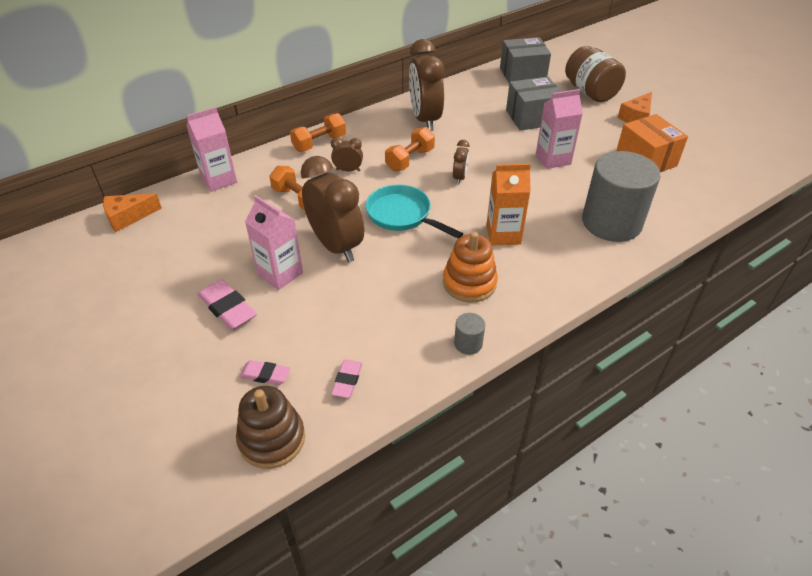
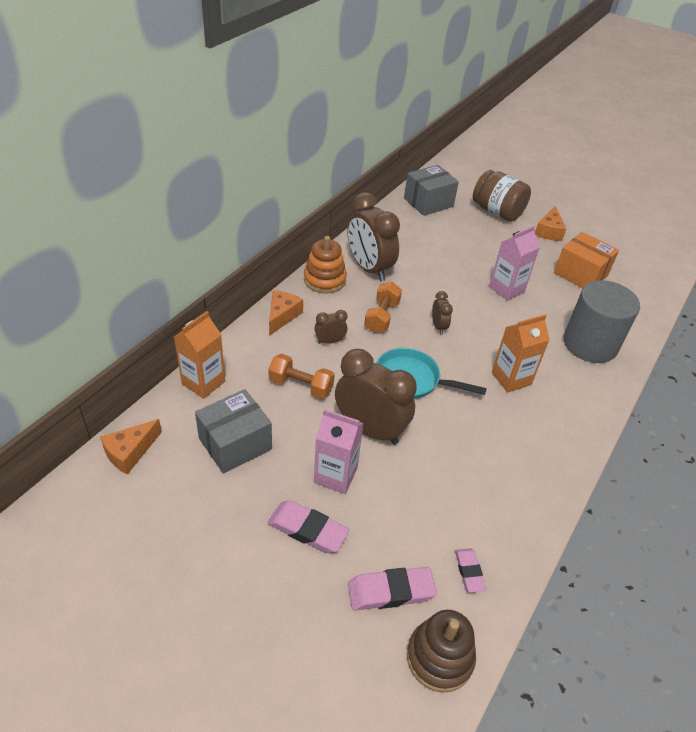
camera: 25 degrees left, 0 degrees up
(219, 180) = (203, 382): pink carton -> orange carton
(265, 375) = (390, 591): pink eraser -> pink eraser, size x1.65
(319, 143) = (282, 316): orange dumbbell -> orange cheese
(468, 343) = (547, 499): grey cylinder -> none
(469, 283) = (512, 436): orange stacking toy -> orange stacking toy (324, 280)
(532, 117) = (463, 248): grey box -> grey box (235, 444)

